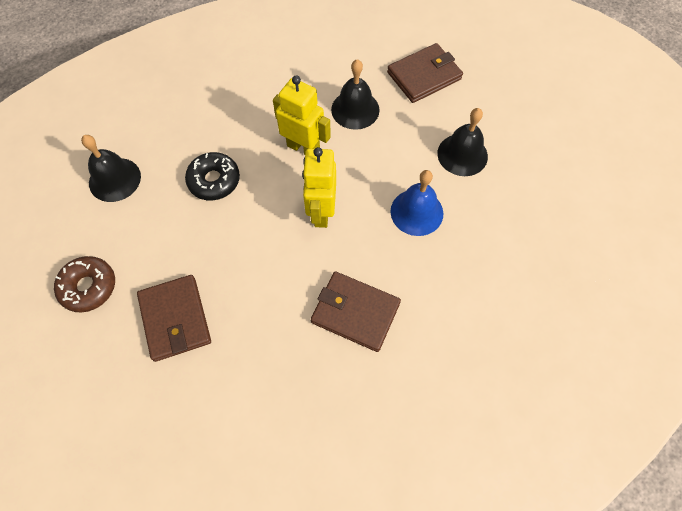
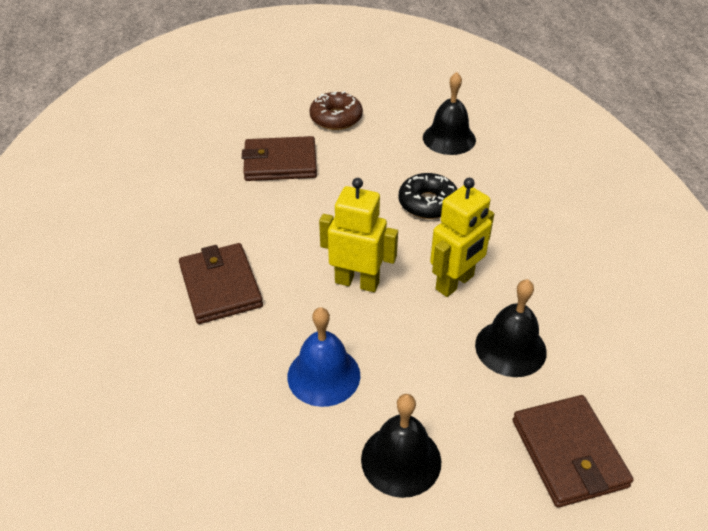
camera: 105 degrees right, 20 degrees down
(355, 312) = (221, 286): brown wallet -> brown wallet turned 60 degrees counterclockwise

